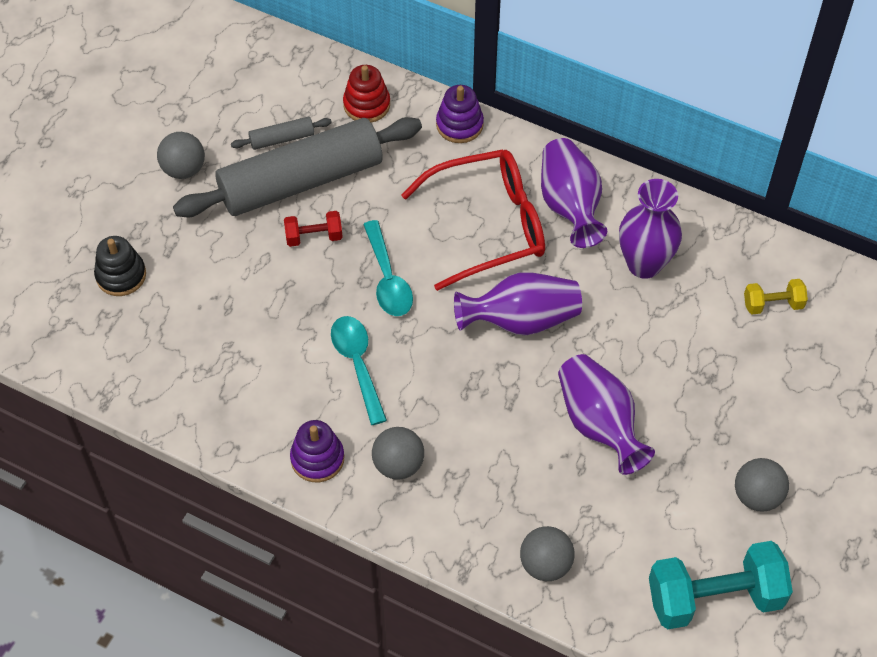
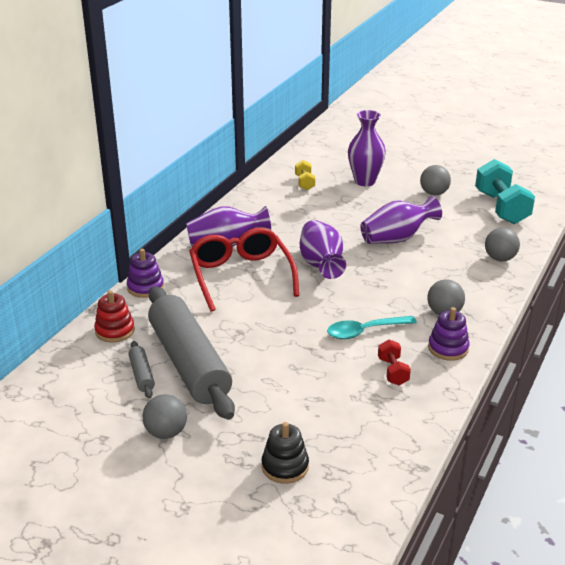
camera: 90 degrees left, 25 degrees down
(314, 237) = (247, 355): red dumbbell -> red dumbbell (393, 371)
(388, 279) = (287, 319): turquoise spoon -> none
(644, 264) = (275, 220): purple vase -> purple vase (365, 181)

